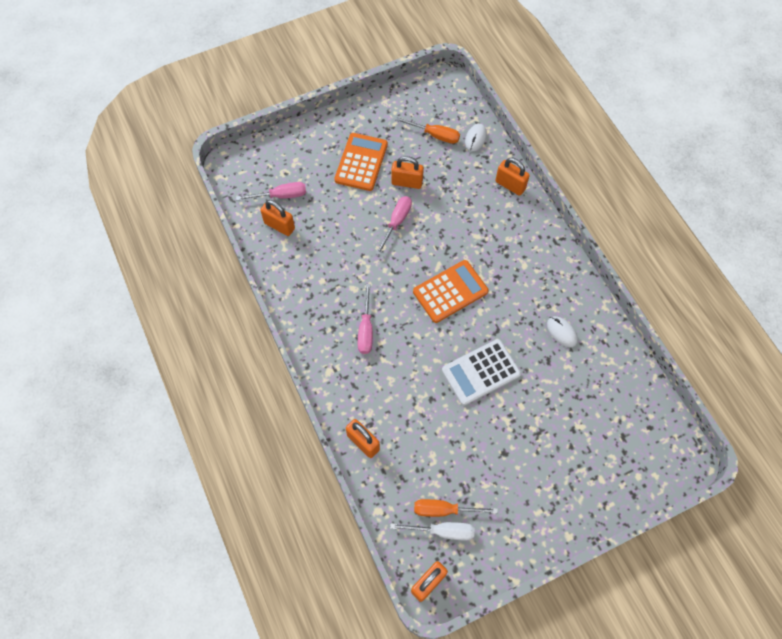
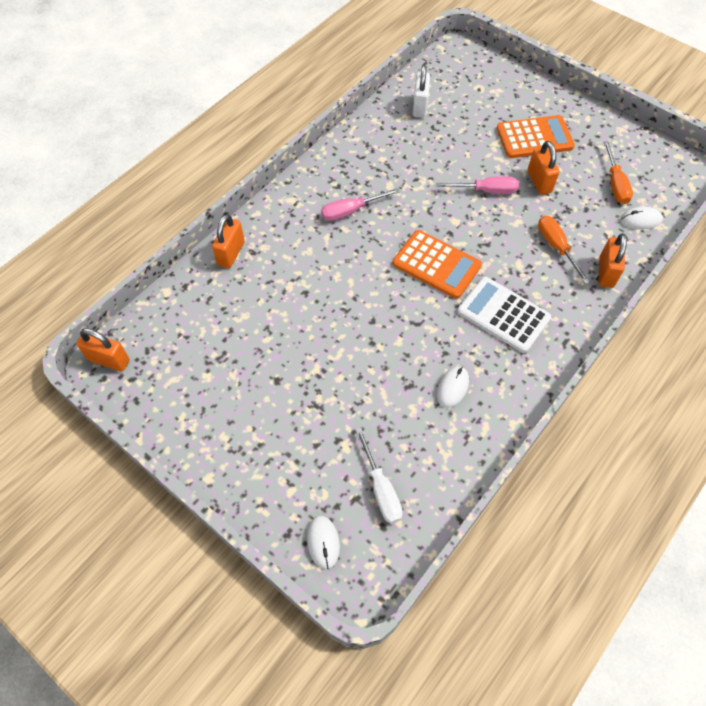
camera: 65 degrees right, 5 degrees down
(279, 226) = (420, 106): orange padlock -> white padlock
(281, 196) = (452, 95): pink screwdriver -> none
(442, 531) = (167, 353): white screwdriver -> white screwdriver (381, 489)
(444, 510) = (190, 347): orange screwdriver -> orange screwdriver (556, 247)
(481, 372) = (358, 325): white calculator -> white calculator (503, 315)
(648, 472) = (323, 542): none -> white mouse

